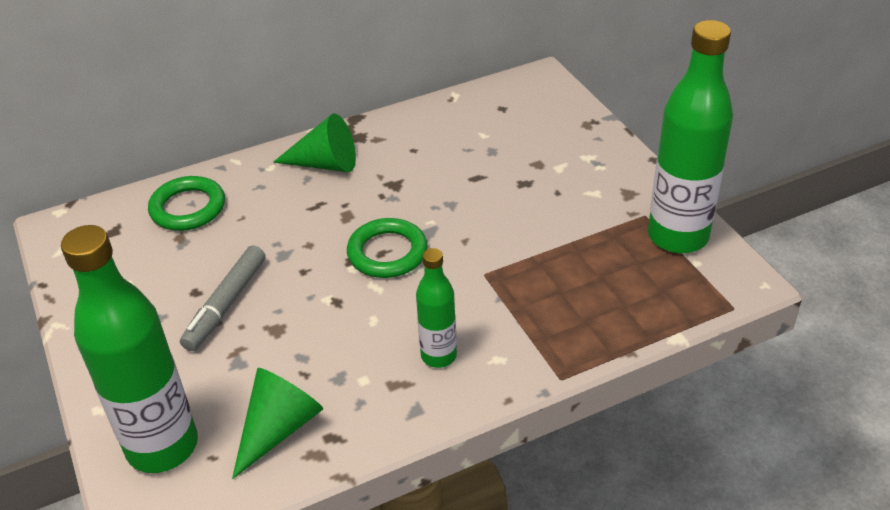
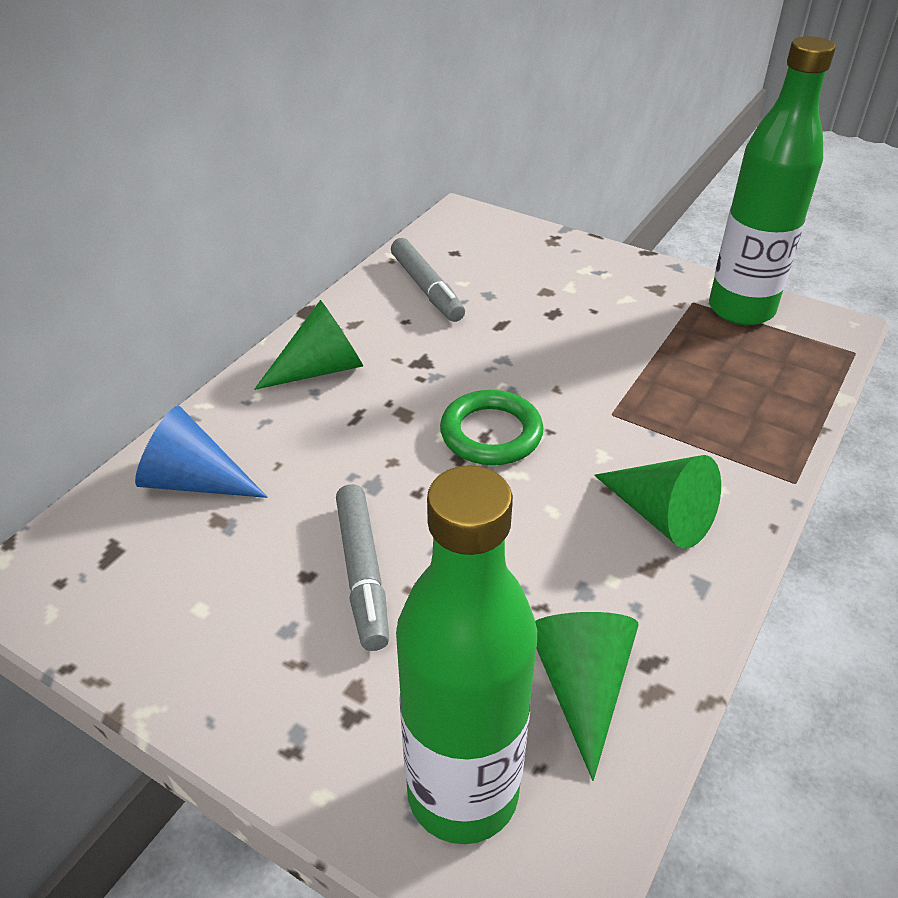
camera: 35 degrees left, 0 degrees up
(188, 208) = (194, 481): green ring -> blue cone
(438, 356) = (660, 515): green bottle -> green cone
(452, 130) = (426, 288): none -> grey marker

